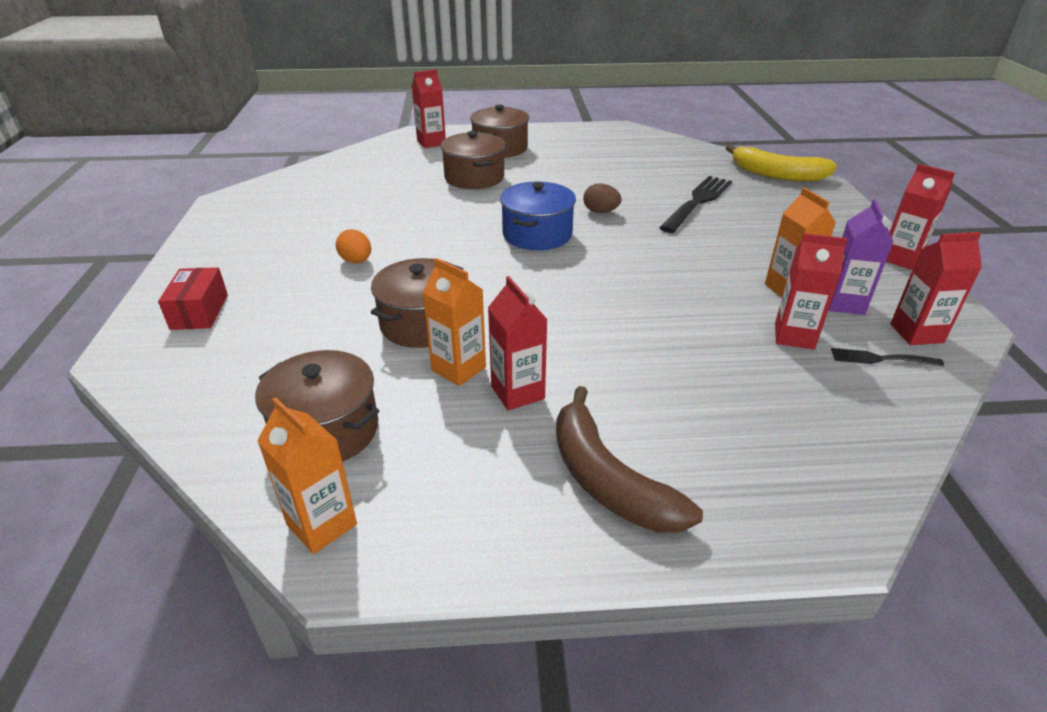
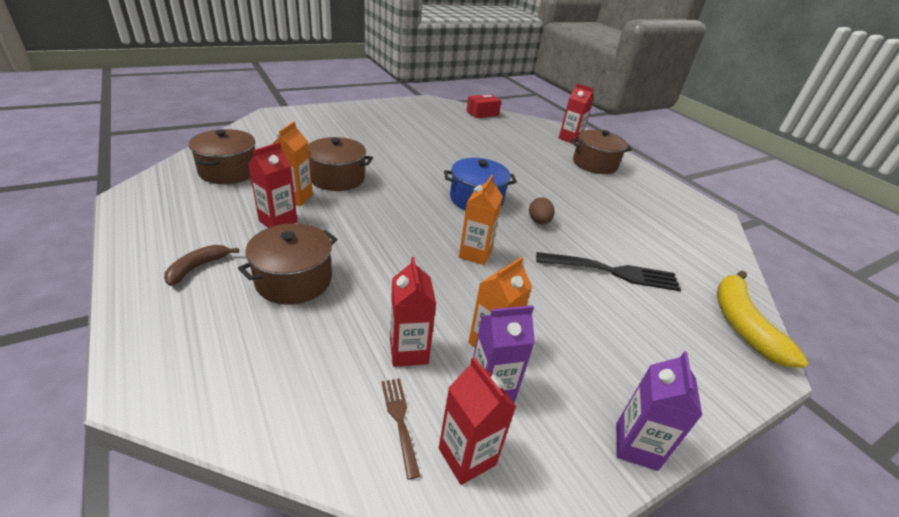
camera: 60 degrees right, 0 degrees up
(199, 312) = (317, 120): red box -> red box (482, 113)
(322, 524) = (157, 185): orange carton -> orange carton (475, 254)
(356, 261) = (392, 146): orange egg -> none
(474, 177) = (535, 162): brown pot -> brown pot (294, 280)
(608, 479) = (197, 267): brown banana -> brown banana, size x0.55
(881, 359) = (400, 420): black fork -> brown fork
(900, 259) = (636, 446): red carton -> purple carton

